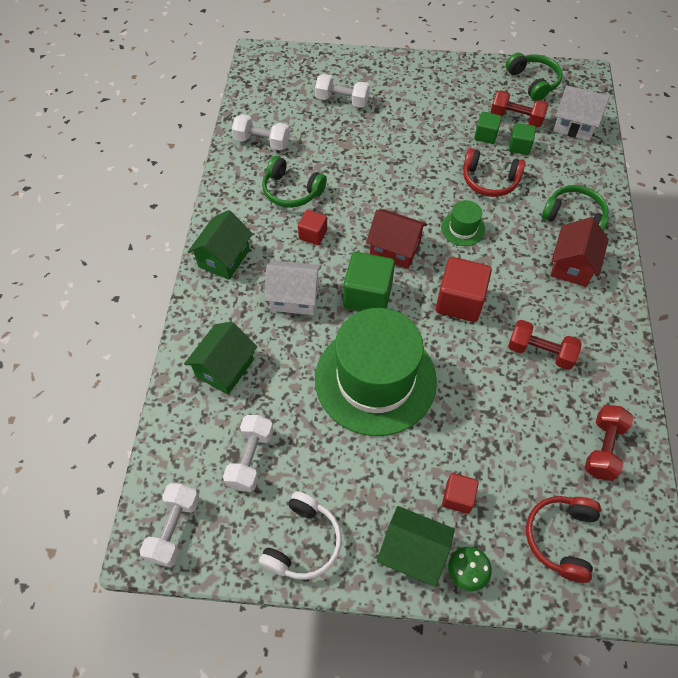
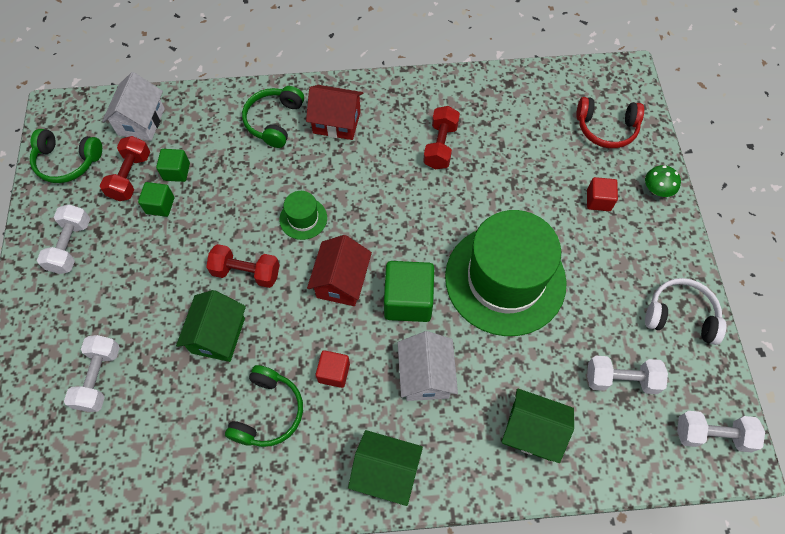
camera: 100 degrees left, 5 degrees up
(262, 142) = (183, 471): white dumbbell -> white dumbbell (71, 246)
(413, 552) = (656, 229): green house -> green house (218, 335)
(459, 301) = (398, 214): red cube -> none
(489, 181) = (231, 197): red headphones -> none
(533, 82) = (67, 162): green headphones -> green headphones turned 135 degrees counterclockwise
(603, 448) = (521, 101): red dumbbell -> red dumbbell (246, 272)

